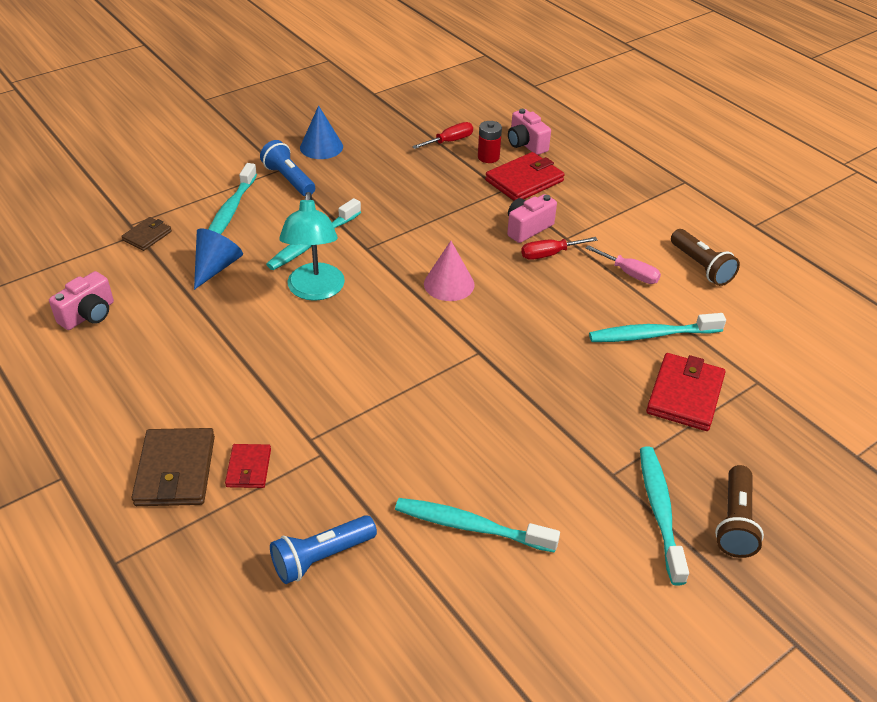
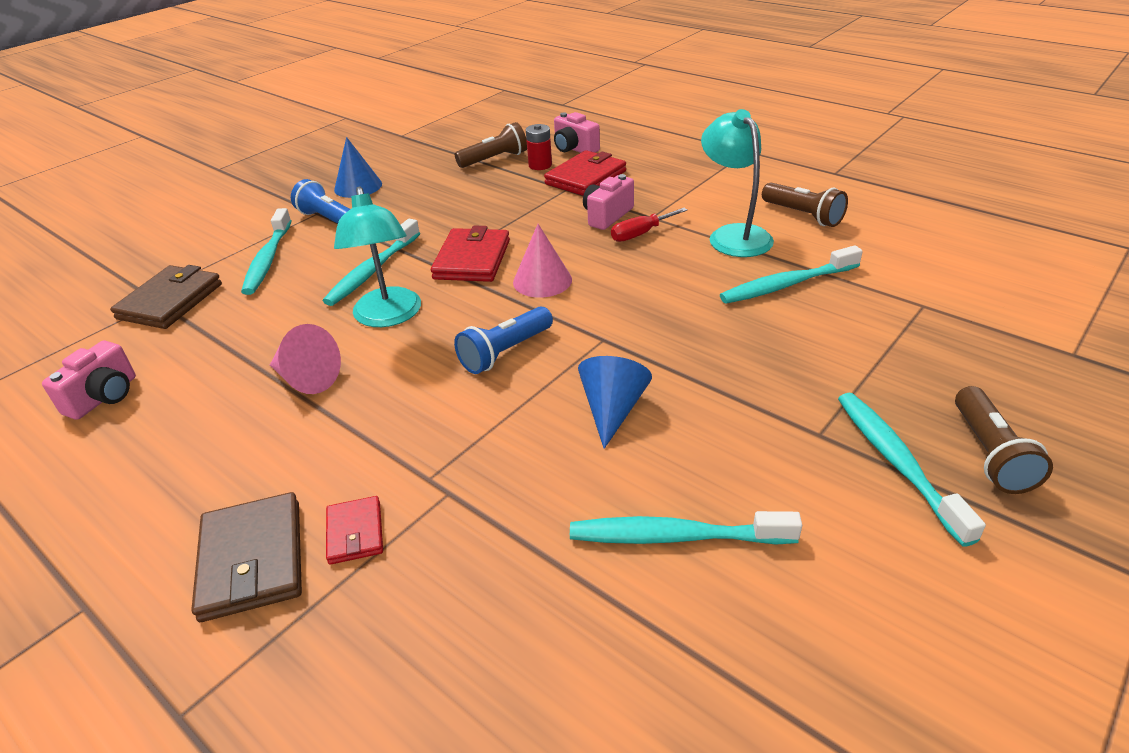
camera: 10 degrees left, 5 degrees down
(147, 236) = (170, 301): brown wallet -> brown wallet, size x1.76
(216, 267) = (262, 316): blue cone -> blue cone (612, 409)
(240, 334) = (307, 379): none -> pink cone
(321, 557) = (489, 628): blue flashlight -> blue flashlight (505, 352)
(450, 141) = (495, 159): red screwdriver -> brown flashlight
(629, 274) = (733, 235): pink screwdriver -> turquoise lamp
(685, 395) = (854, 334): red wallet -> red wallet (472, 259)

